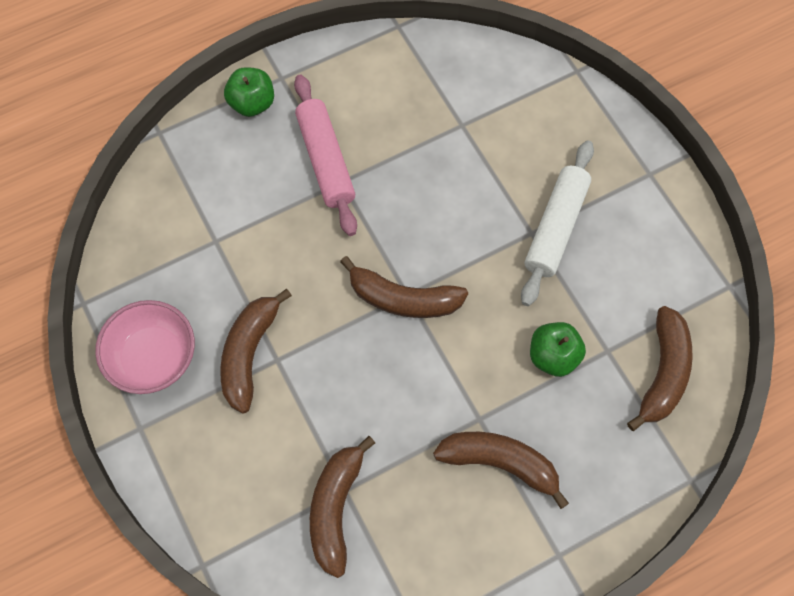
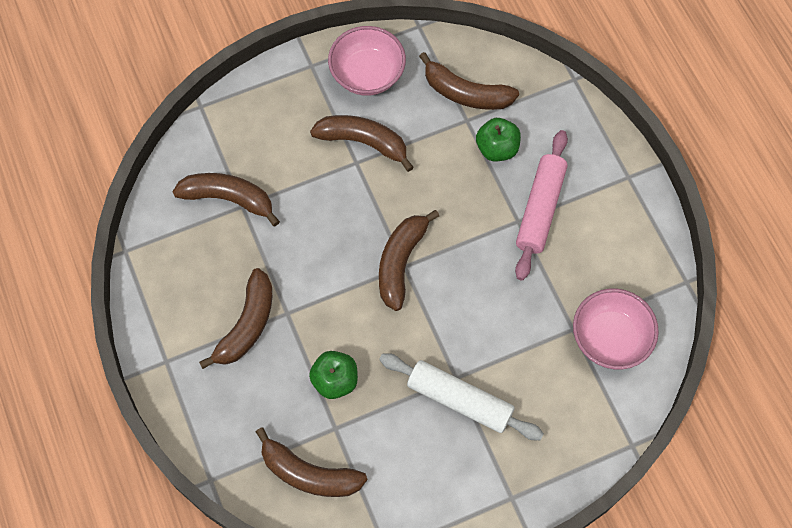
camera: 95 degrees right, 0 degrees up
(179, 244) = (466, 93): none -> brown banana
(252, 103) = (601, 152): green apple -> green apple (497, 148)
(325, 160) = (540, 209): pink rolling pin -> pink rolling pin turned 60 degrees counterclockwise
(468, 91) = (610, 338): none -> pink bowl

